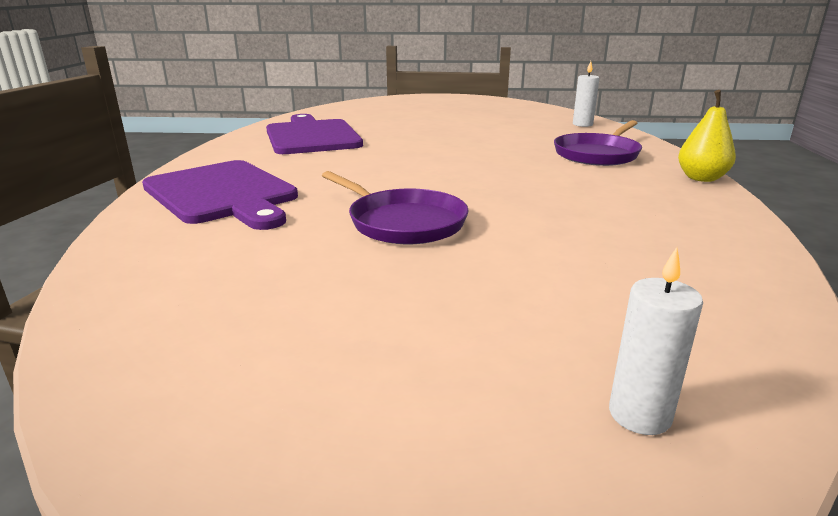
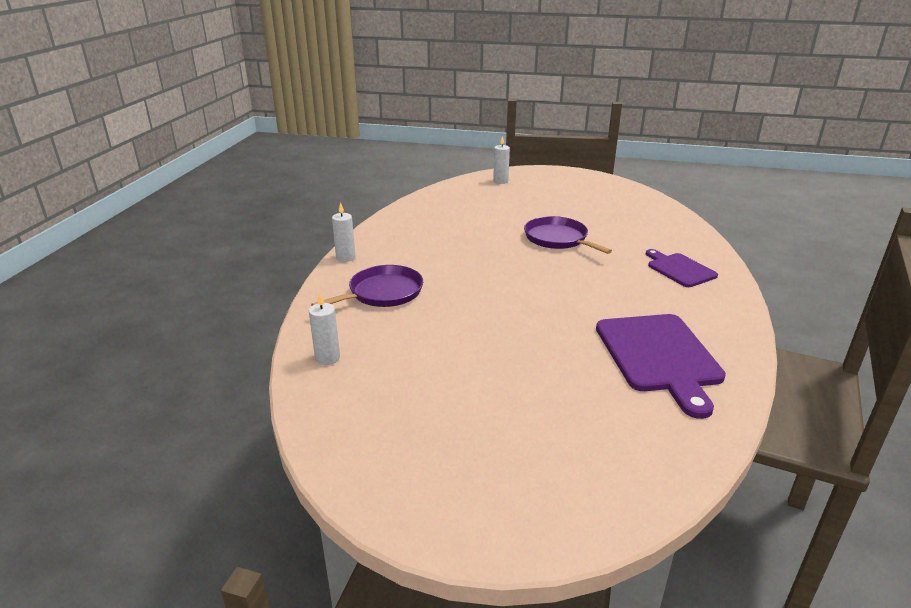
camera: 170 degrees left, 5 degrees up
(222, 194) = (679, 269): purple cutting board -> purple cutting board, size x0.59
(701, 178) = (345, 257): yellow pear -> white candle

